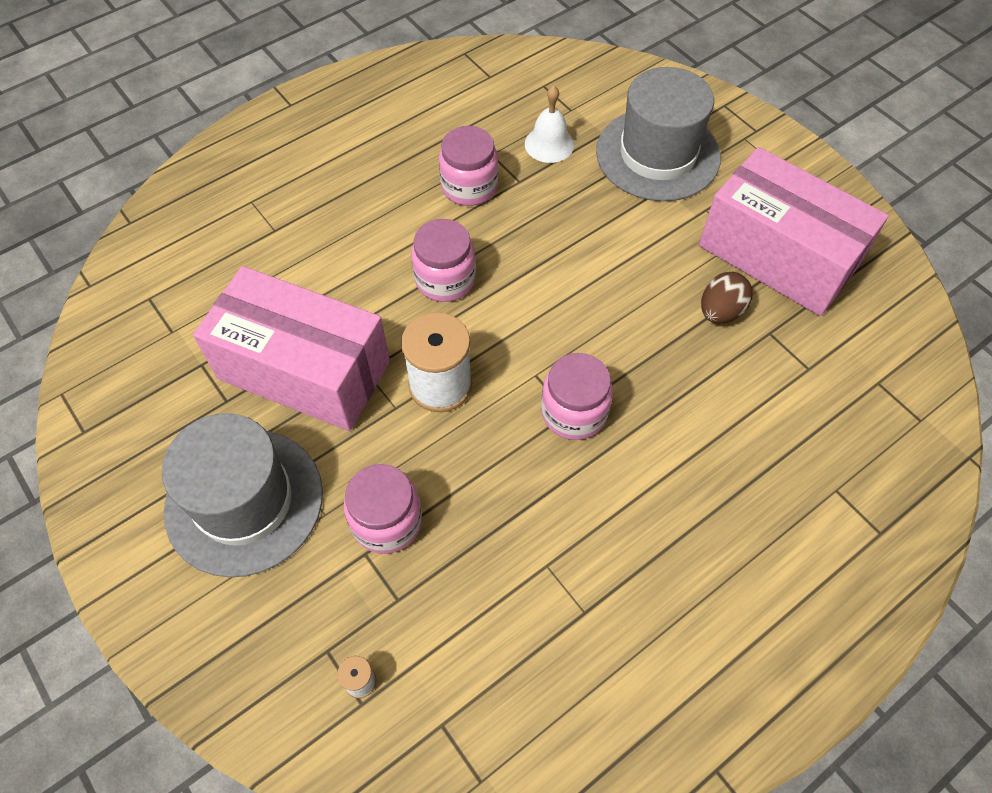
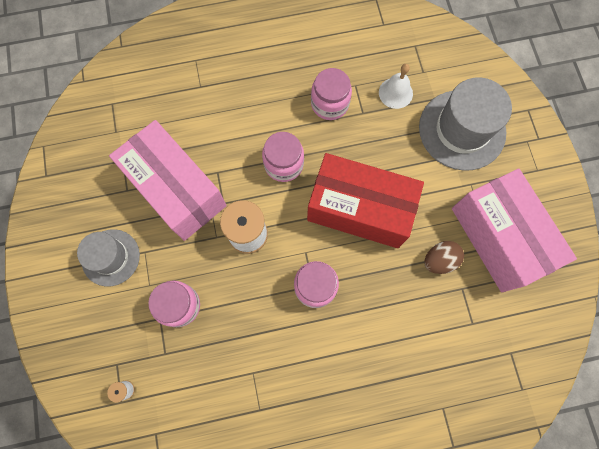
camera: 25 degrees right, 15 degrees up
(244, 501) = (111, 257): grey hat -> grey hat, size x0.62
(580, 293) = (359, 209): none -> red box

